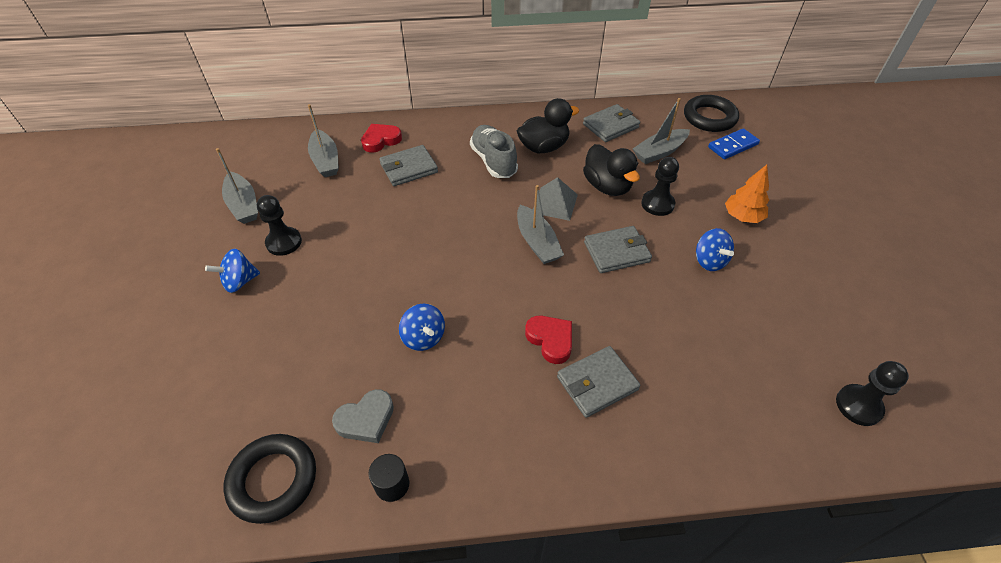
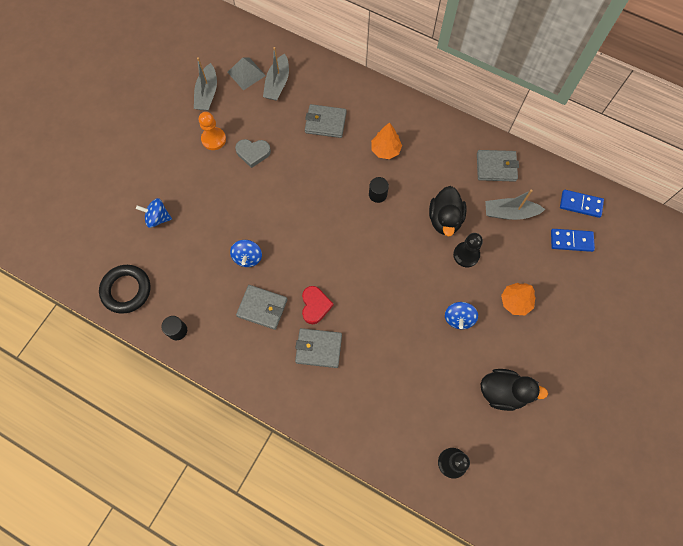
camera: 35 degrees right, 20 degrees up
(240, 282) = (174, 154): blue spinning top -> blue spinning top (158, 218)
(284, 242) = (213, 139): black pawn -> orange pawn
(366, 419) = (187, 287): grey heart -> grey heart (253, 153)
(381, 140) = (324, 85): red heart -> none
(493, 161) = (385, 150): grey shoe -> orange tree
(520, 200) = (377, 194): none -> black cylinder
(537, 242) = (361, 234): grey boat -> none
(543, 147) = (430, 158): black duck -> black duck (503, 392)
(554, 203) = (397, 211): grey pyramid -> grey pyramid (246, 73)
(616, 252) = (405, 273): grey wallet -> grey wallet (262, 308)
(709, 118) = (580, 204): black ring -> blue domino

